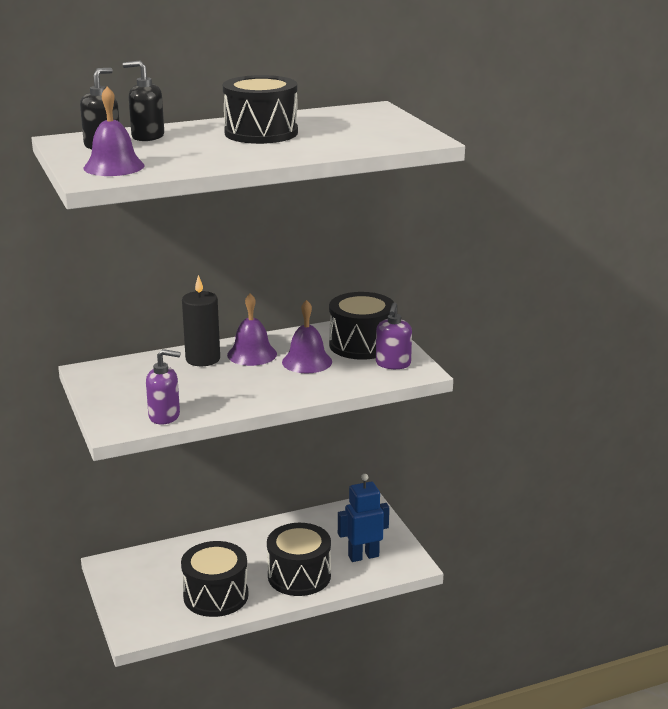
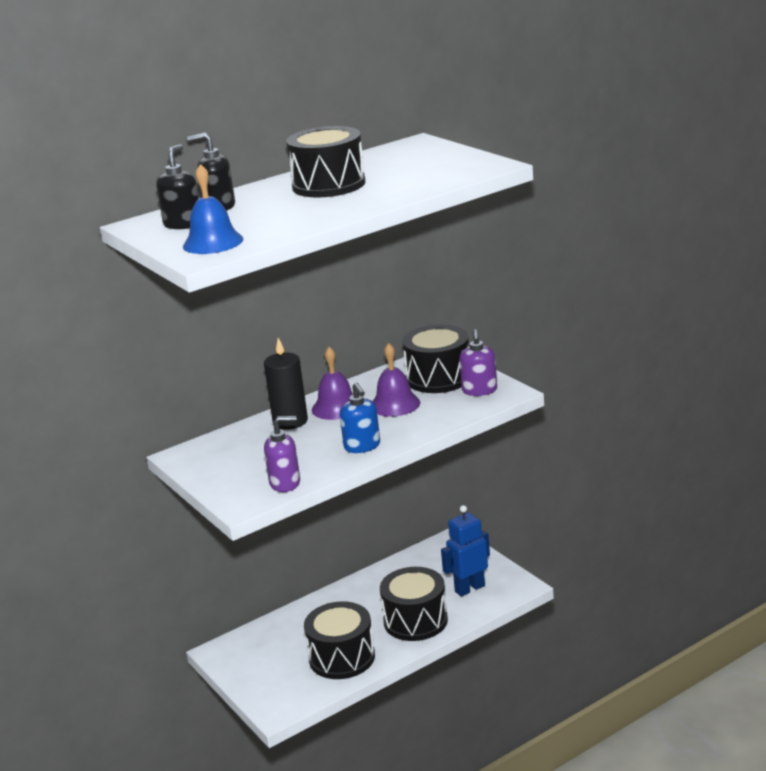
camera: 10 degrees left, 0 degrees up
(114, 166) = (213, 242): purple bell -> blue bell
(254, 395) = (362, 446): none -> blue soap dispenser

